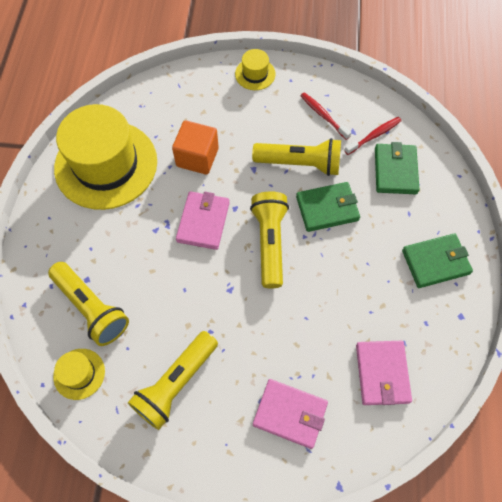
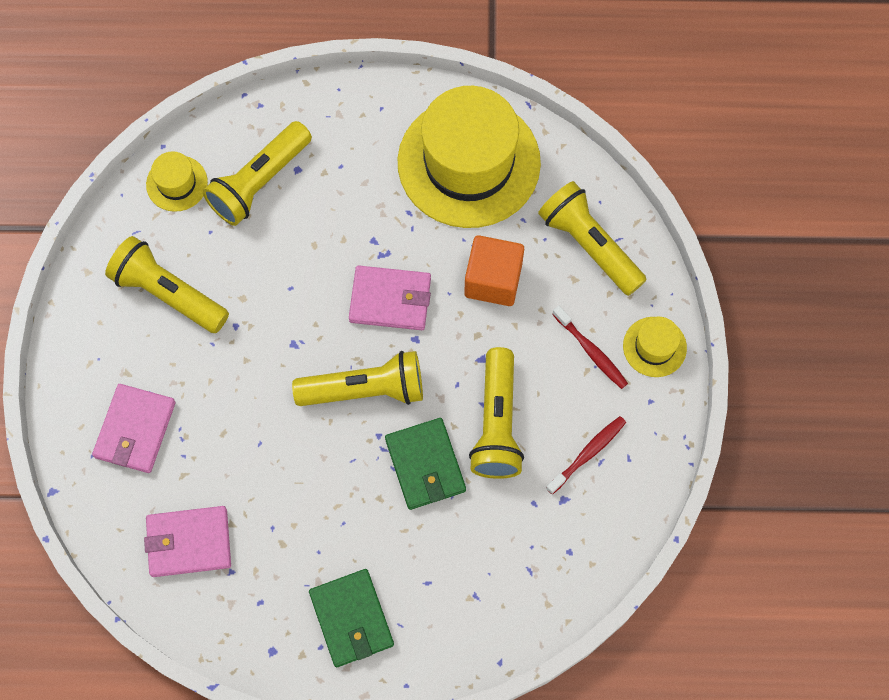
camera: 85 degrees right, 5 degrees up
(180, 101) = (589, 245): none -> yellow flashlight
(373, 136) = (559, 531): red toothbrush -> red toothbrush (591, 351)
(395, 171) = (498, 564): green wallet -> none

